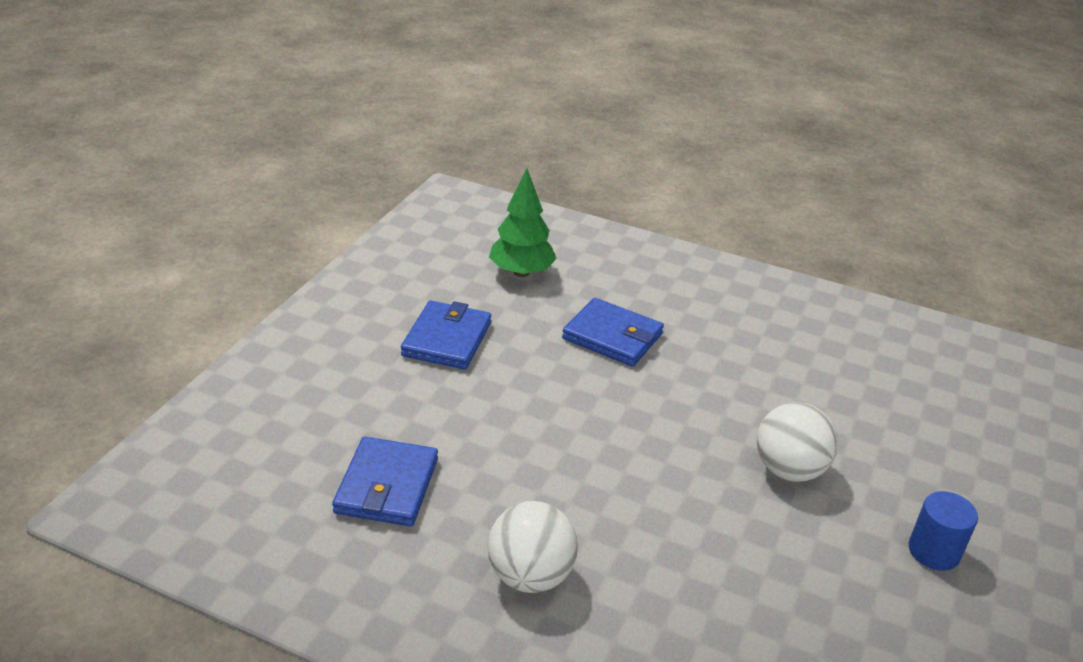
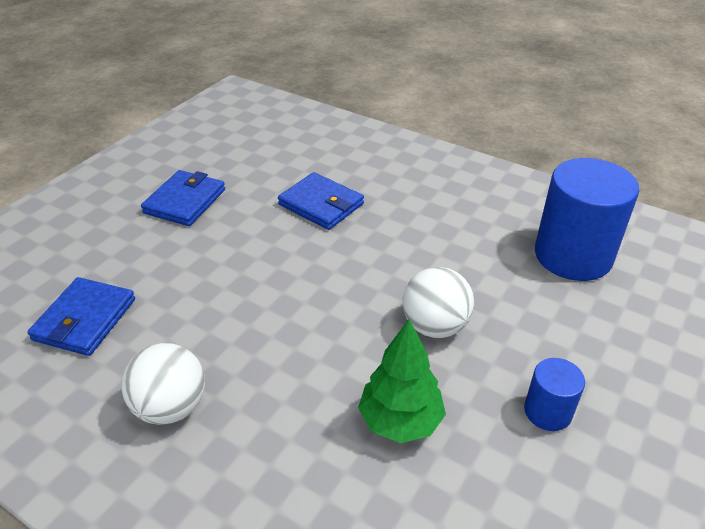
camera: 10 degrees right, 5 degrees up
(521, 272) = (266, 151): green tree -> green tree (400, 421)
(914, 384) = (573, 256): none -> blue cylinder

